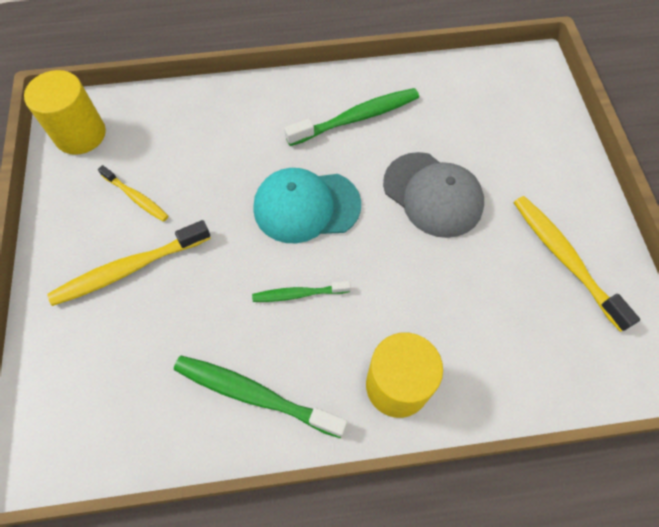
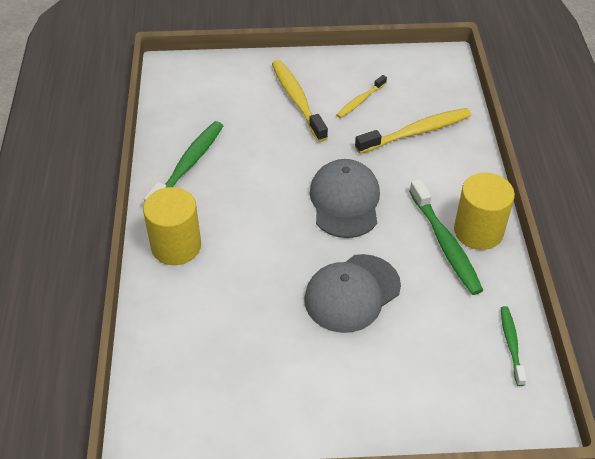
camera: 95 degrees right, 15 degrees down
(80, 134) = (423, 68): yellow cylinder -> yellow cylinder (478, 231)
(298, 294) = (263, 192): green toothbrush -> green toothbrush (511, 344)
(306, 206) = (345, 201): turquoise cap -> grey cap
(564, 258) = (271, 389): yellow toothbrush -> yellow toothbrush (416, 132)

